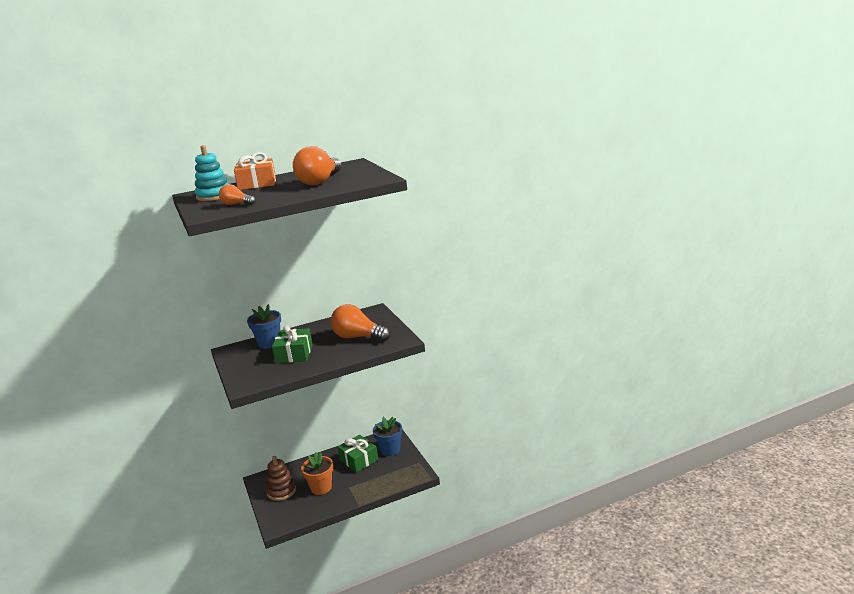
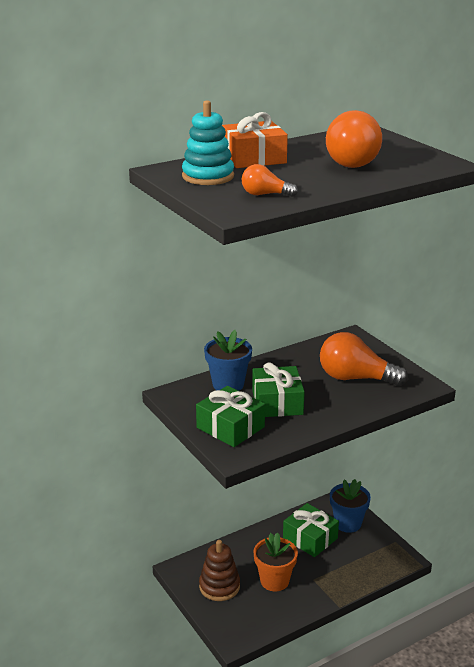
camera: 10 degrees left, 5 degrees up
(252, 369) = (230, 427): none -> green gift

